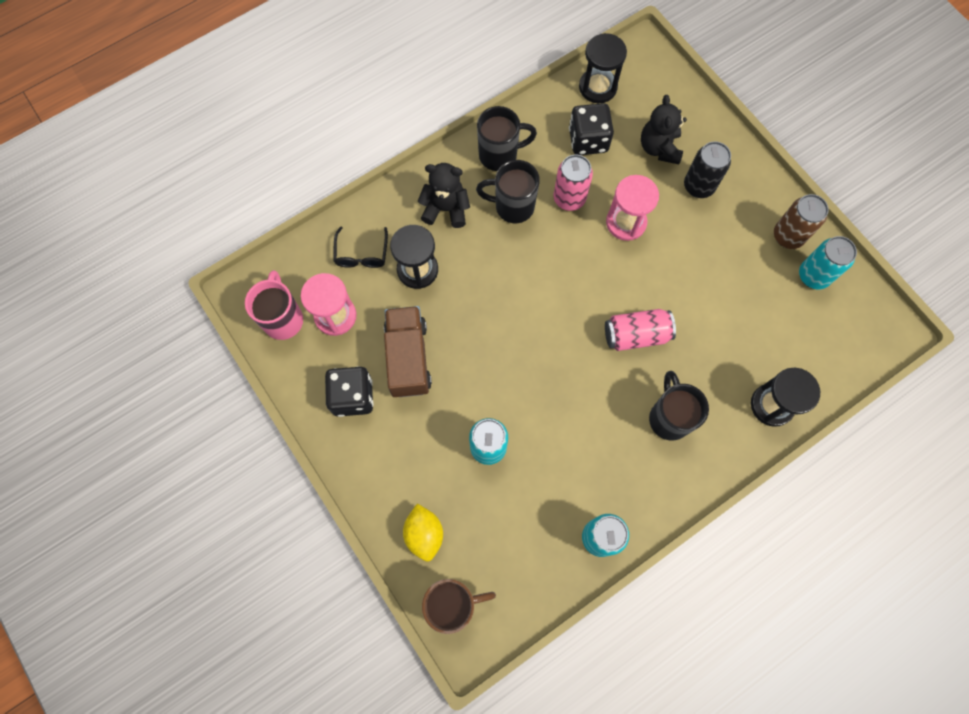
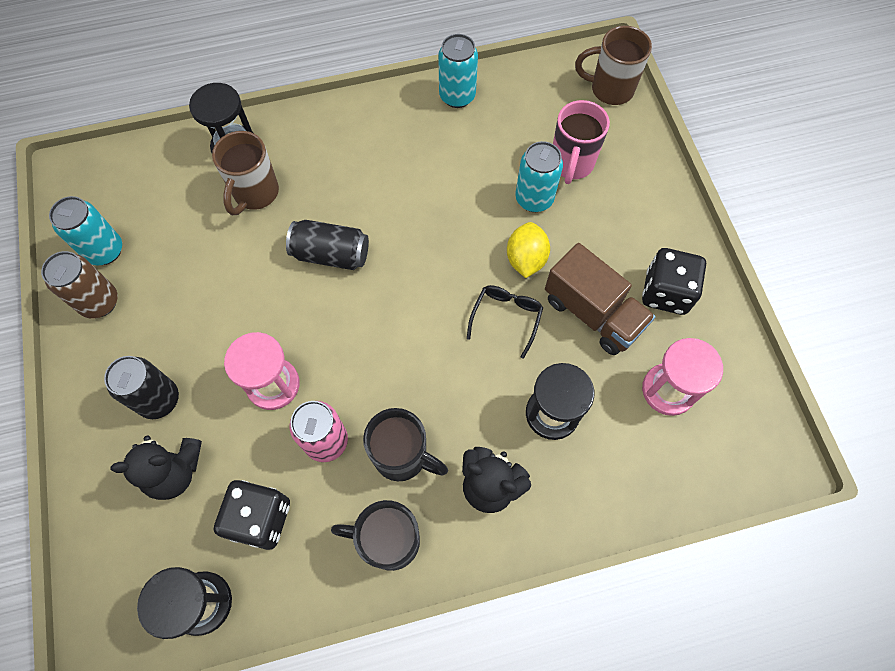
camera: 160 degrees left, 5 degrees down
(283, 319) = (734, 408): pink mug -> pink mug (571, 164)
(362, 254) = (618, 459): black glasses -> black glasses (506, 318)
(408, 358) = (593, 313): brown truck -> brown truck turned 60 degrees counterclockwise
(424, 534) = (621, 147): yellow lemon -> yellow lemon (525, 259)
(636, 335) = (331, 254): pink can -> black can
(659, 148) = (175, 471): black teddy bear -> black teddy bear turned 60 degrees clockwise
(669, 417) = (341, 168): black mug -> none
(727, 367) = (255, 194): none -> brown mug

